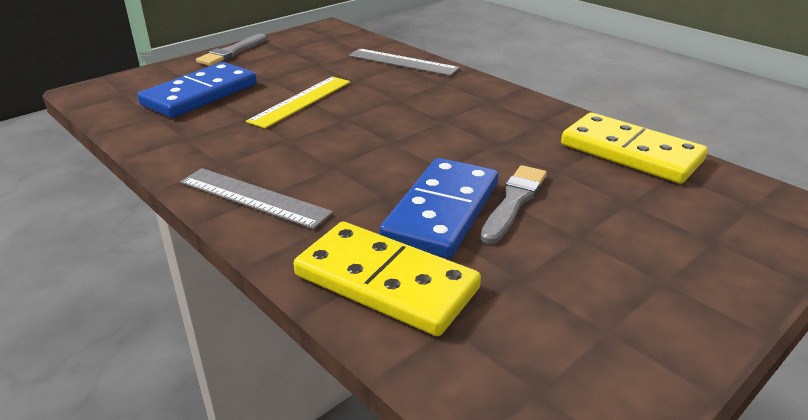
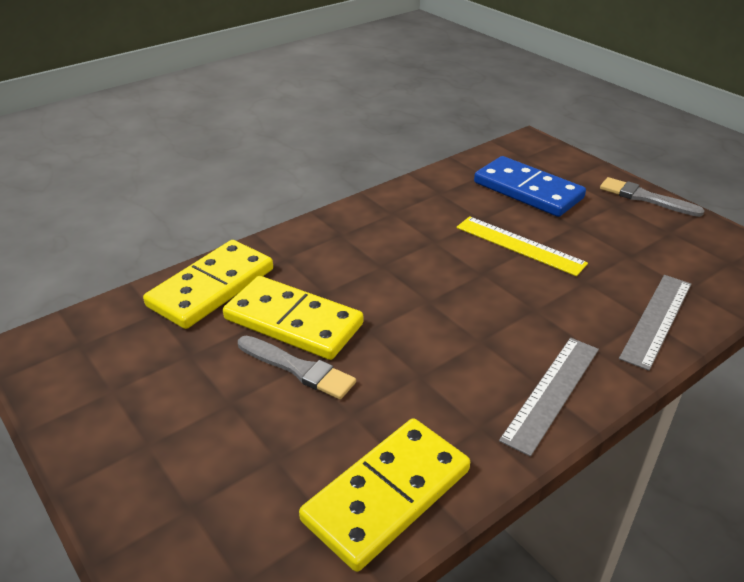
camera: 95 degrees right, 5 degrees up
(254, 197) = (337, 229): grey ruler -> grey ruler (551, 392)
(442, 211) = (293, 321): blue domino -> yellow domino

